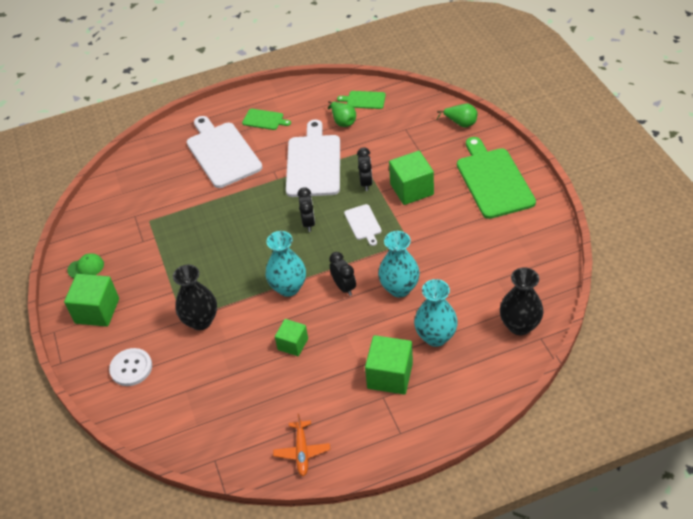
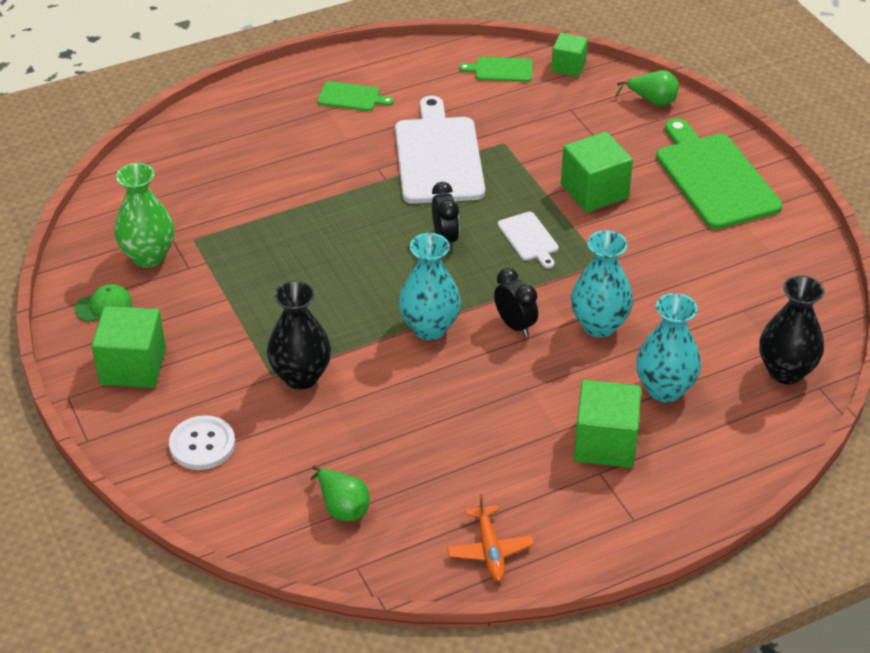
camera: 10 degrees left, 5 degrees down
(119, 232) = (148, 256): none -> green vase
(222, 153) = (293, 143): white cutting board -> none
(293, 344) = (450, 405): green cube -> green cube (568, 66)
(343, 121) = (473, 99): green pear -> green pear (342, 507)
(366, 183) = (523, 183): black clock -> none

